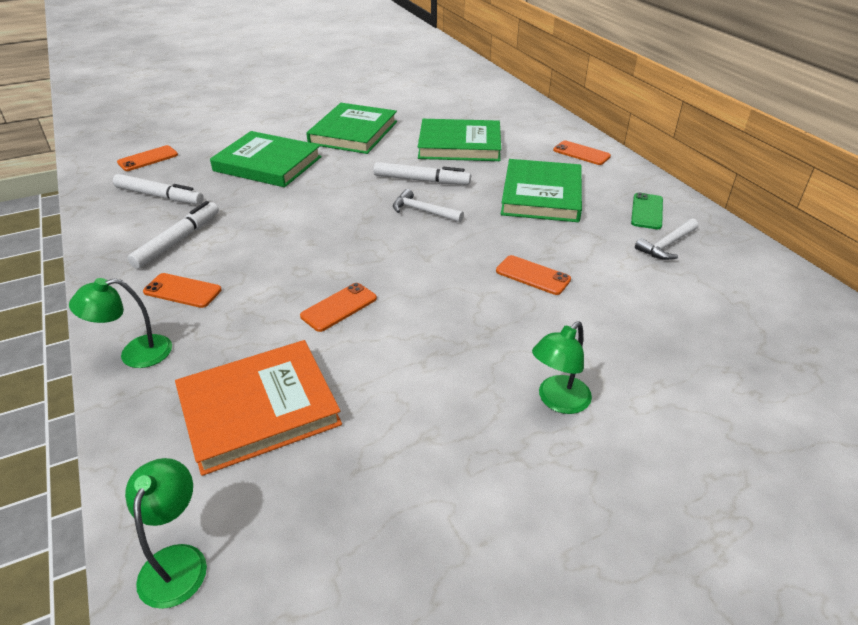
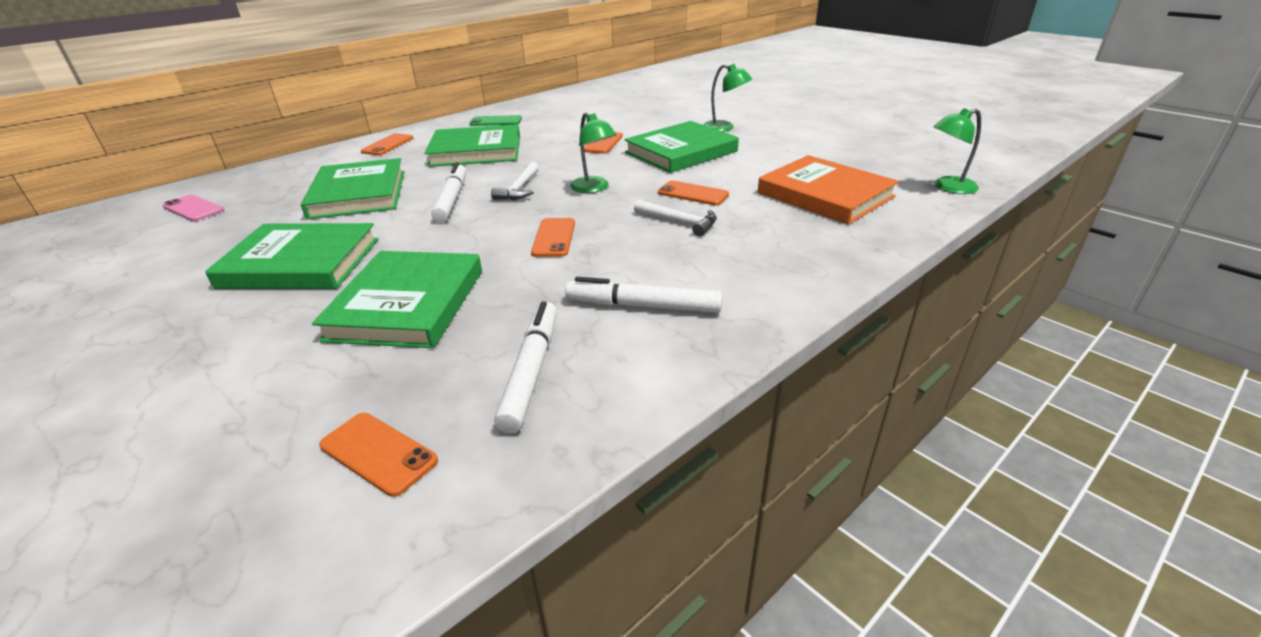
camera: 105 degrees left, 5 degrees down
(135, 354) = (834, 259): green lamp -> green lamp (594, 188)
(182, 291) = (731, 268): orange phone -> orange phone (554, 238)
(469, 96) = (193, 208): none -> pink phone
(470, 329) = (681, 152): none -> green book
(667, 245) = (542, 115): white hammer -> white hammer (679, 222)

